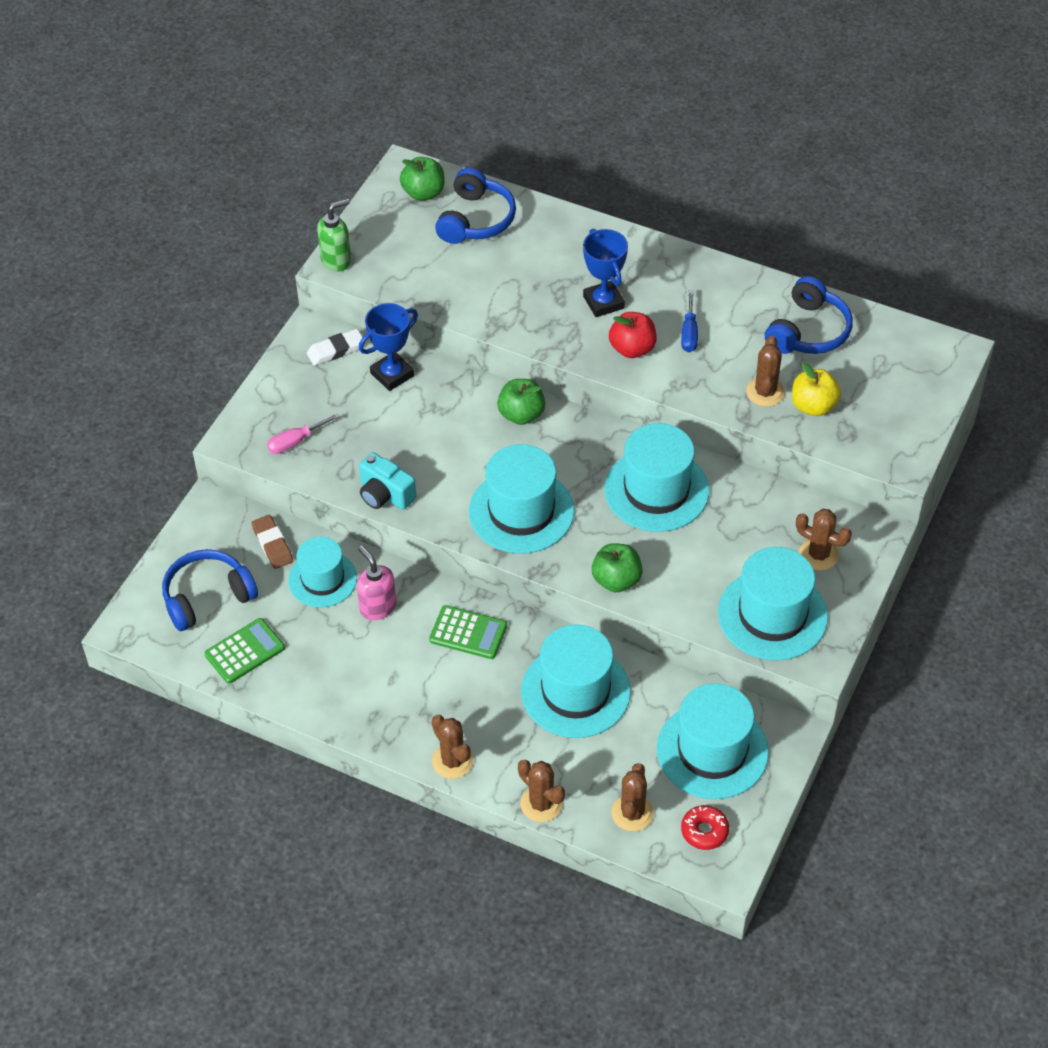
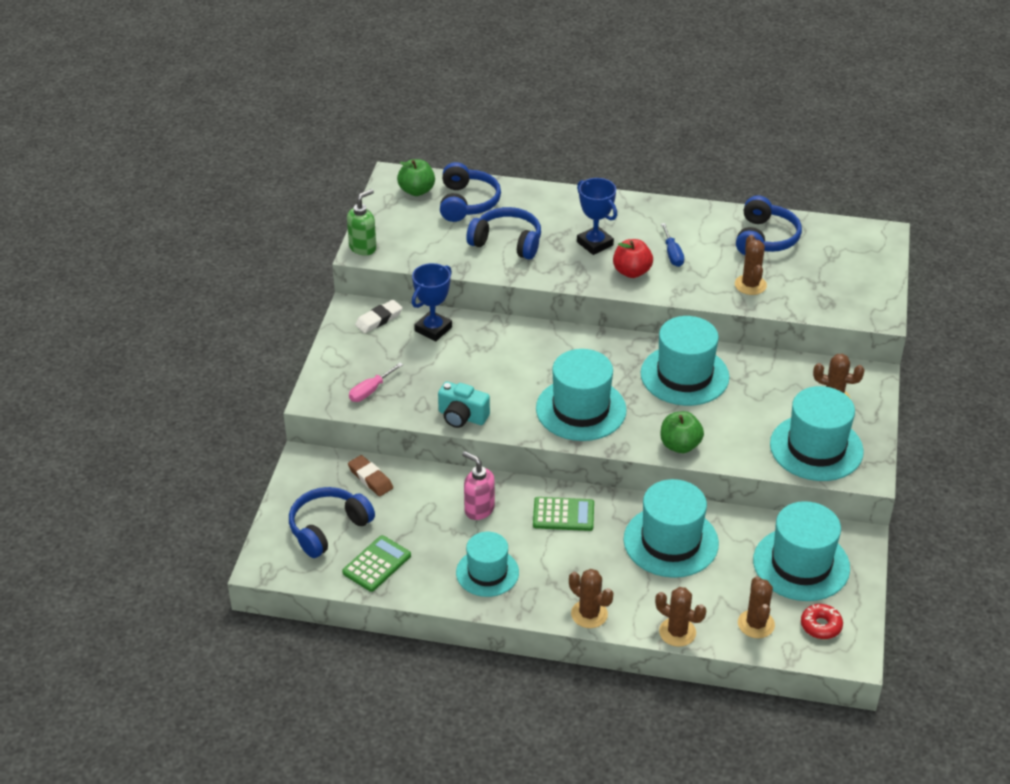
camera: 15 degrees left, 10 degrees down
(322, 579) = (423, 497): turquoise hat -> turquoise hat (487, 572)
(502, 282) = (507, 242): none -> blue headphones
(521, 414) = (552, 340): green apple -> none
(813, 406) = (792, 288): yellow apple -> none

